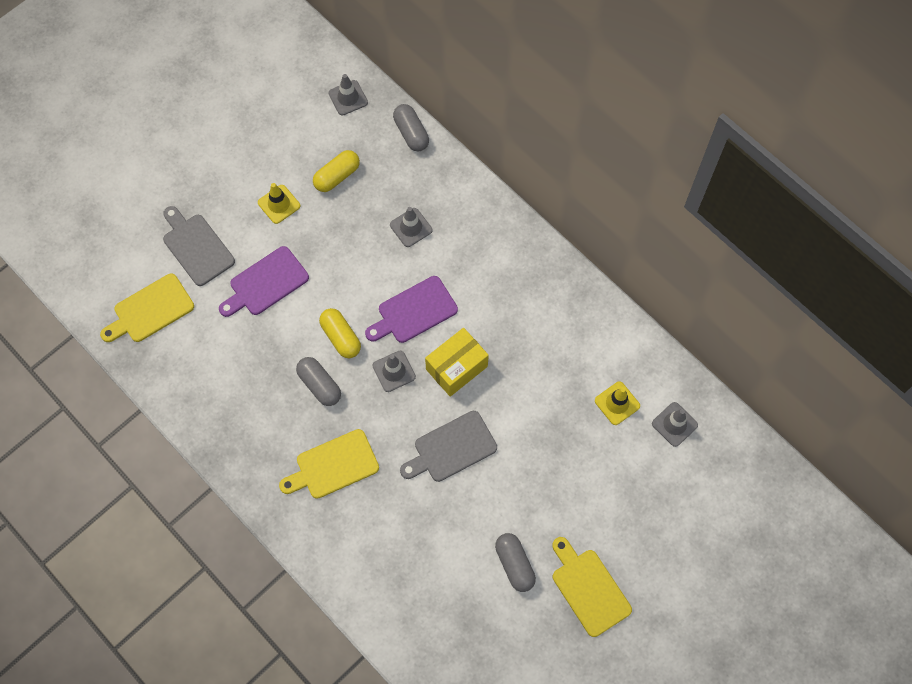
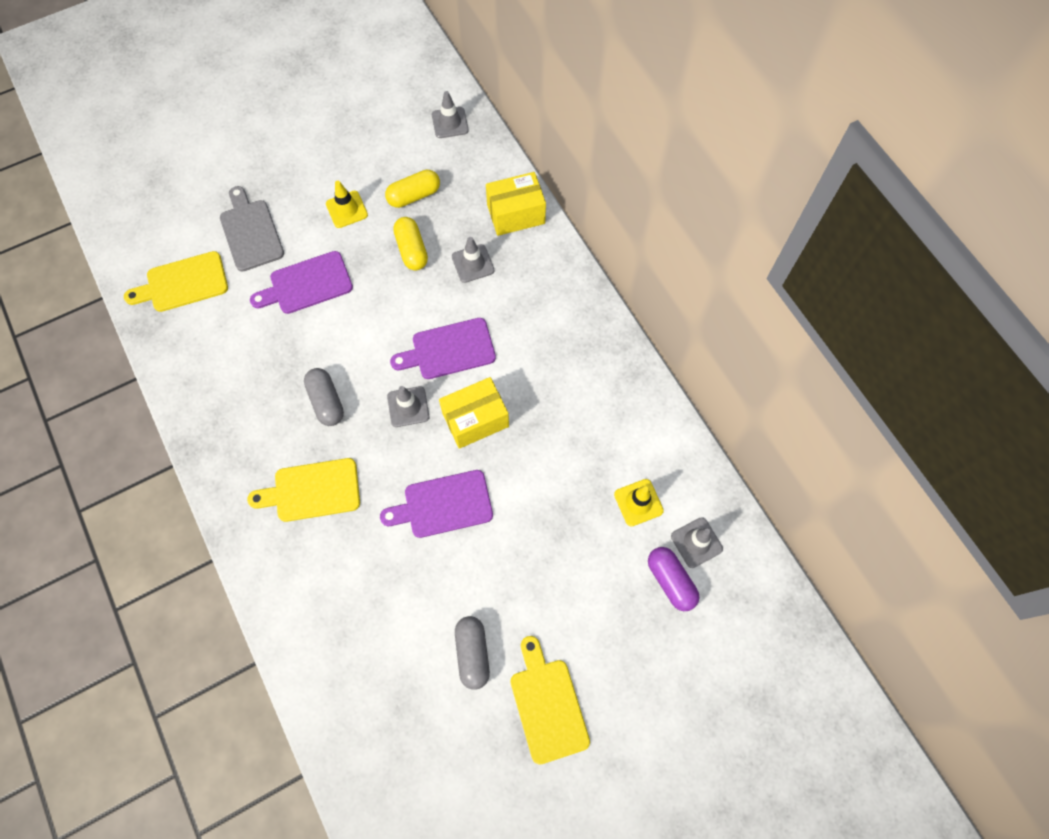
camera: 15 degrees right, 0 degrees up
(341, 337) = (365, 357): yellow capsule -> yellow capsule (412, 250)
(411, 133) = (502, 171): grey capsule -> none
(436, 172) = (516, 214): none -> yellow box
(451, 448) = (443, 504): grey cutting board -> purple cutting board
(661, 461) = (670, 581): none -> purple capsule

